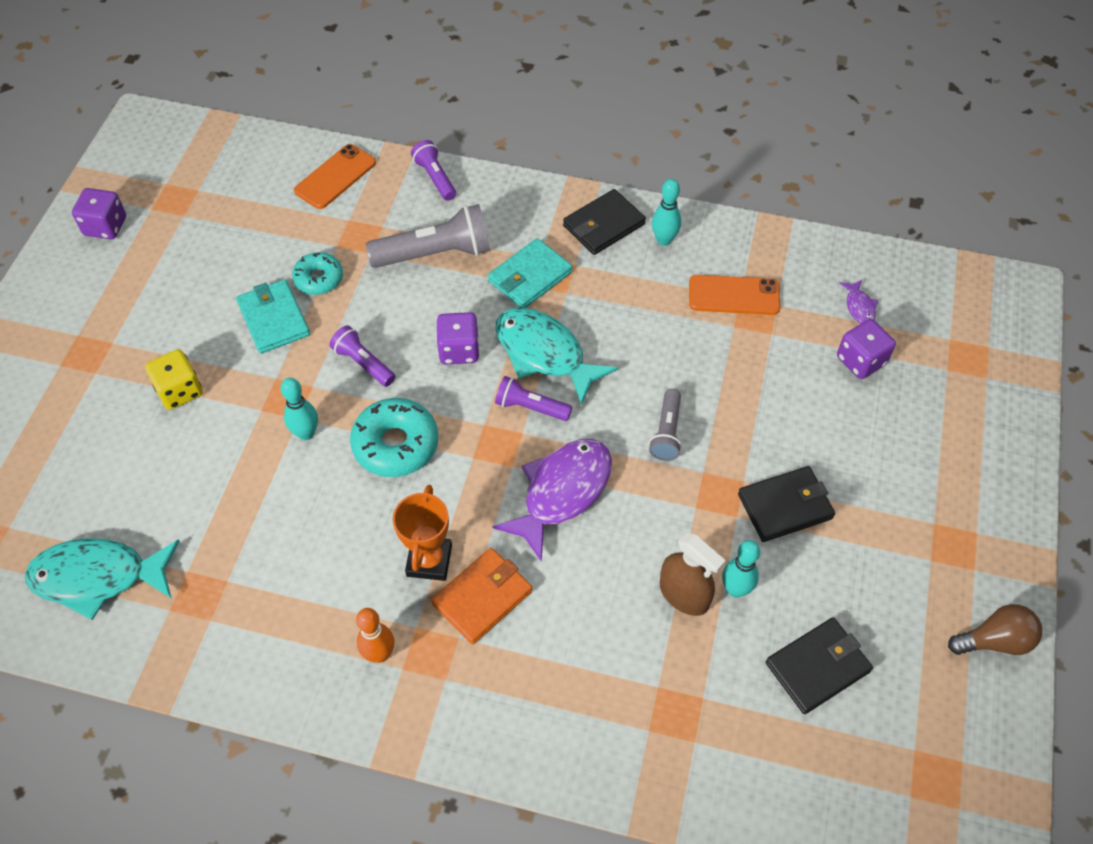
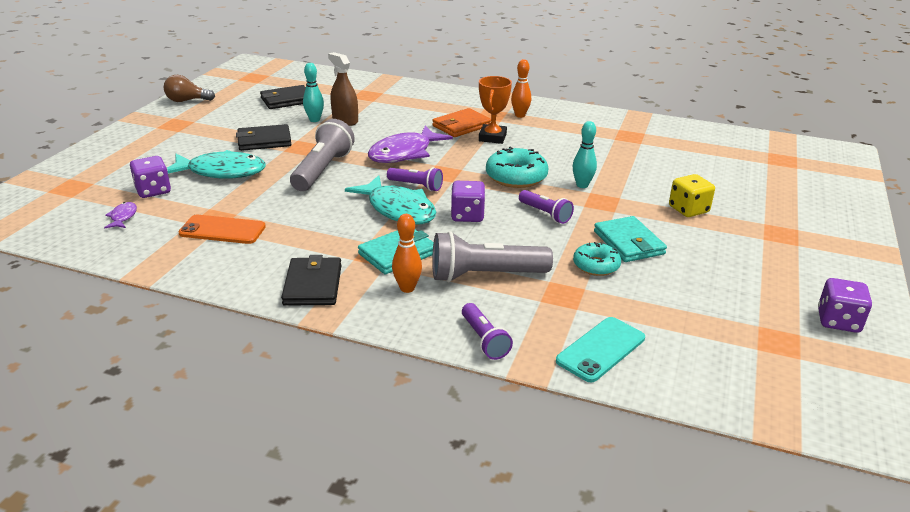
camera: 175 degrees left, 25 degrees down
(98, 577) = (694, 144): turquoise fish -> turquoise fish (221, 172)
(335, 177) = (600, 349): orange phone -> turquoise phone
(511, 229) = (407, 288): none -> orange bowling pin
(603, 225) = (313, 285): black wallet -> black wallet turned 60 degrees counterclockwise
(664, 240) = (260, 270): turquoise bowling pin -> none
(667, 432) = (322, 170): grey flashlight -> grey flashlight, size x1.75

